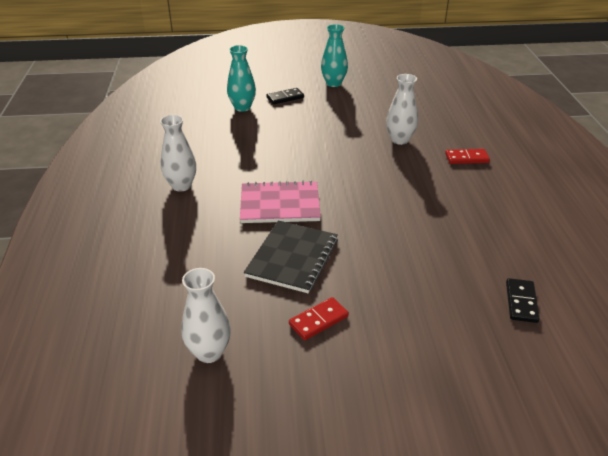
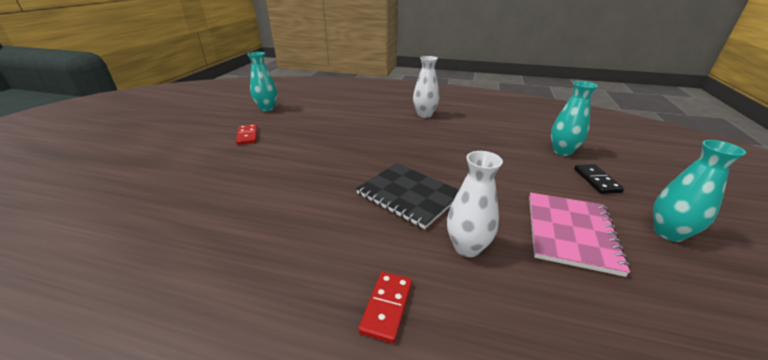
camera: 110 degrees right, 5 degrees down
(209, 352) = (267, 108): white vase -> turquoise vase
(280, 204) = (376, 143): pink notebook -> pink notebook (570, 232)
(292, 258) = (310, 138): black notebook -> black notebook (408, 195)
(521, 302) = (132, 225): black domino -> none

